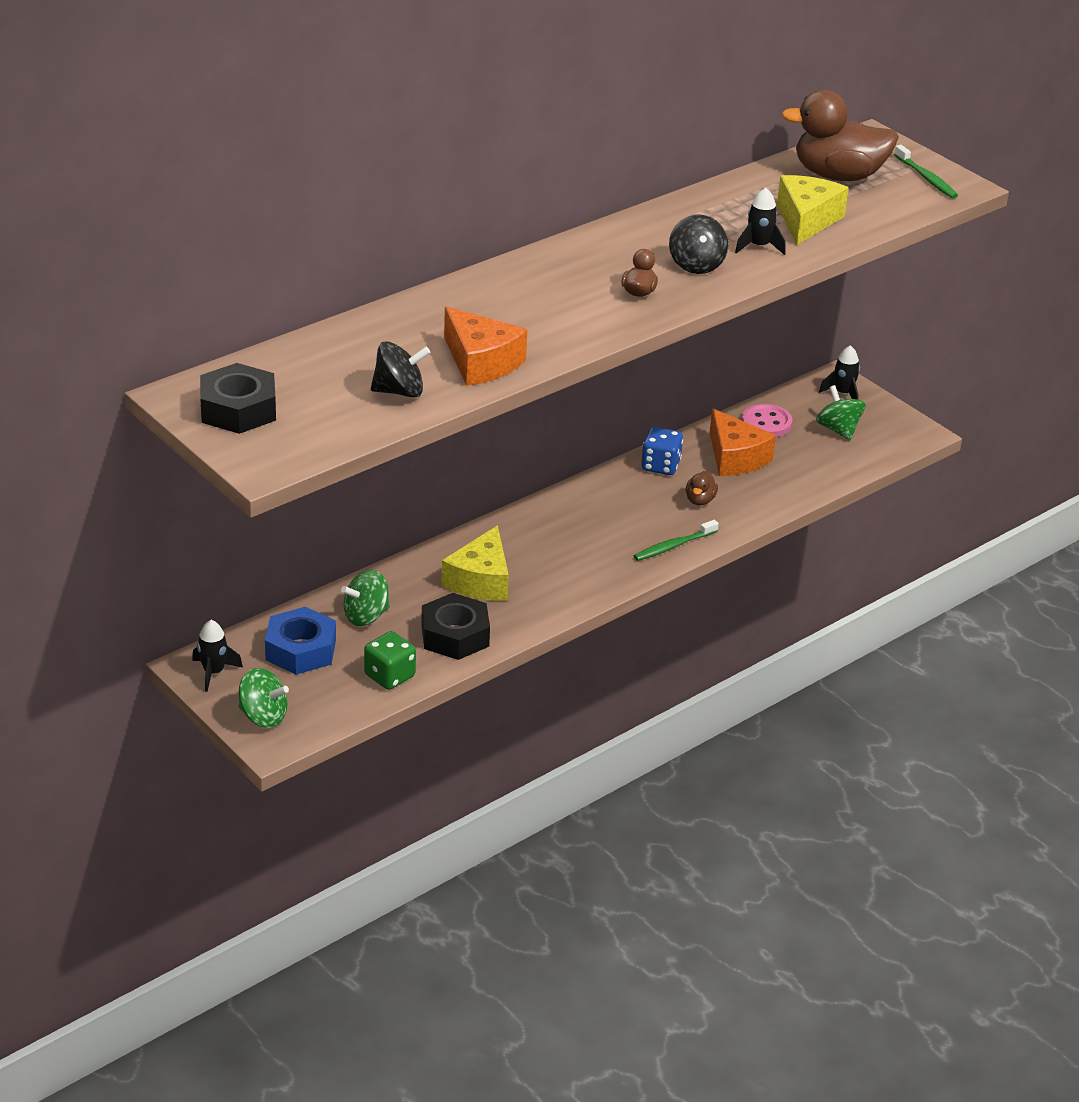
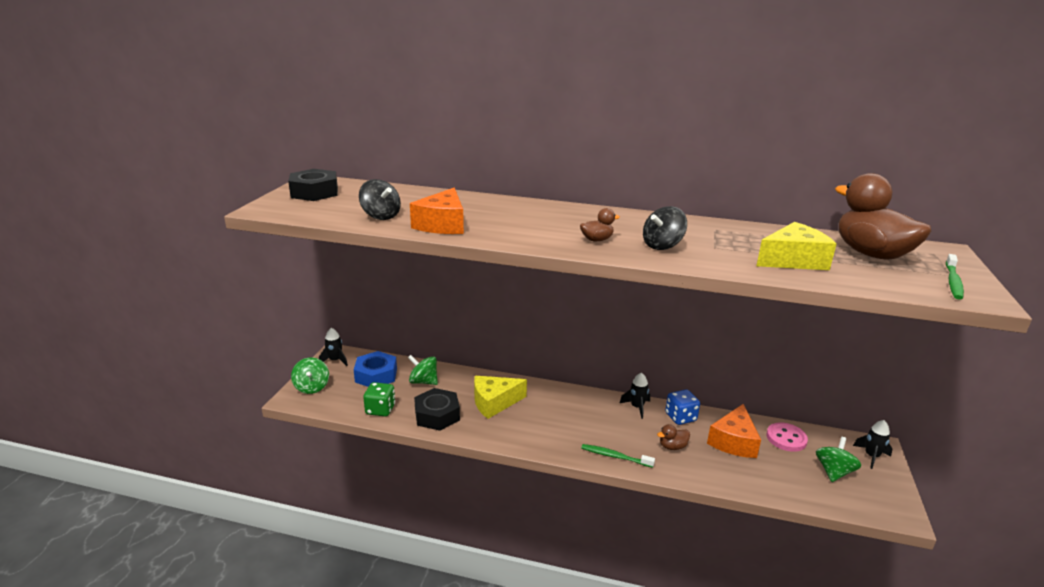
camera: 55 degrees right, 10 degrees down
(759, 246) = (726, 256): black rocket -> black rocket (637, 407)

